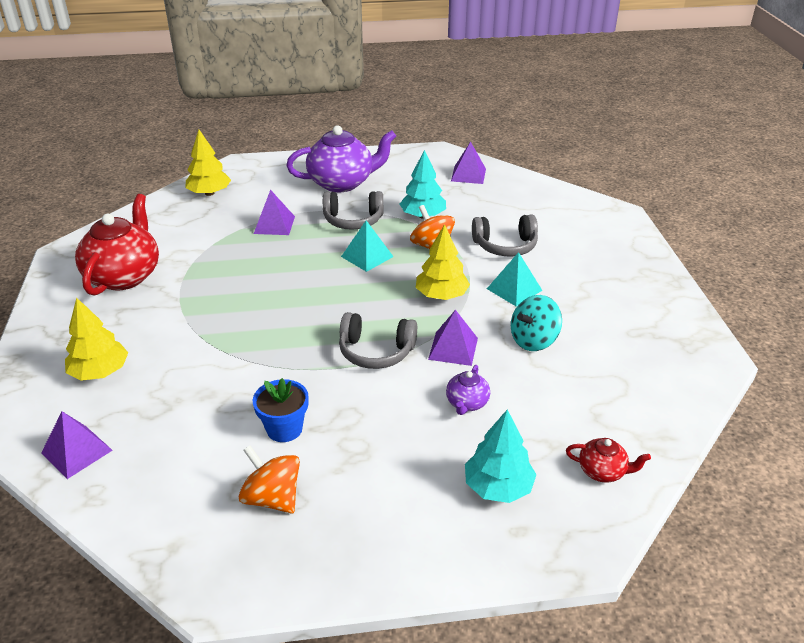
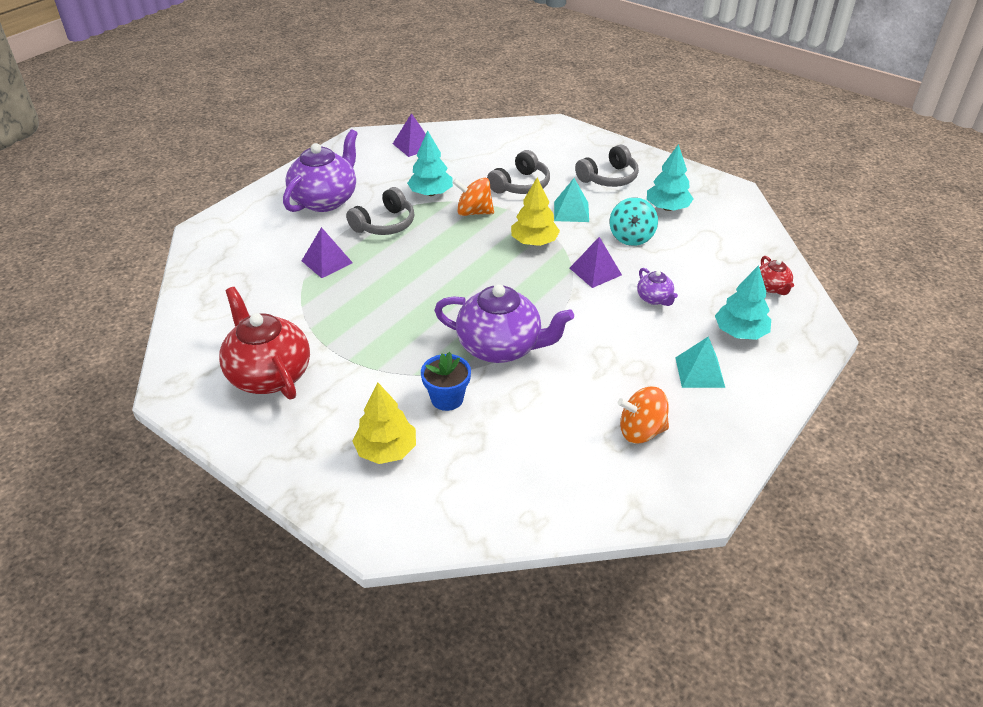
camera: 45 degrees left, 5 degrees up
(77, 451) = (470, 507): purple pyramid -> none
(209, 193) = (220, 268): yellow tree -> none
(283, 357) = (501, 347): none -> purple teapot
(284, 429) = (579, 389): blue flower pot -> blue flower pot (447, 398)
(367, 256) = (440, 245): turquoise pyramid -> turquoise pyramid (699, 372)
(376, 351) = (553, 304): grey headphones -> grey headphones (608, 178)
(602, 471) = (772, 287): red teapot -> red teapot turned 105 degrees clockwise
(613, 336) = (667, 208): none -> turquoise tree

